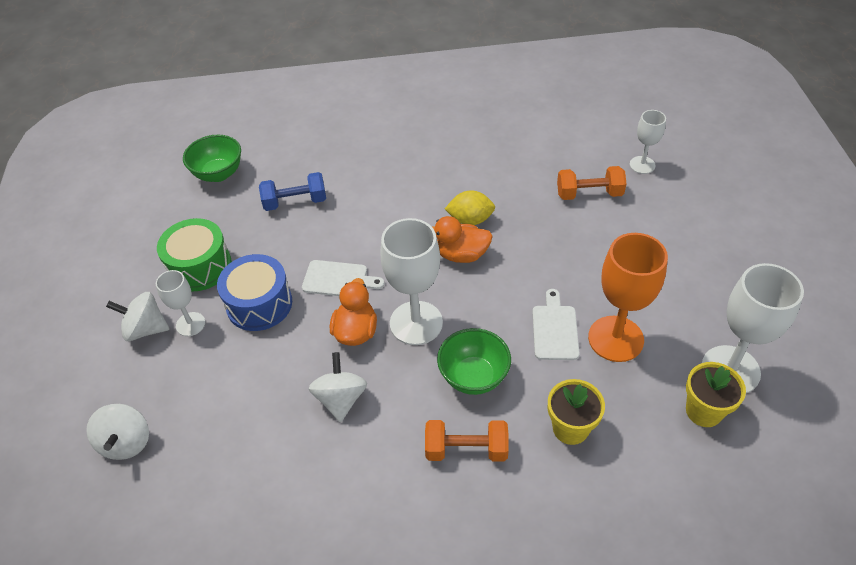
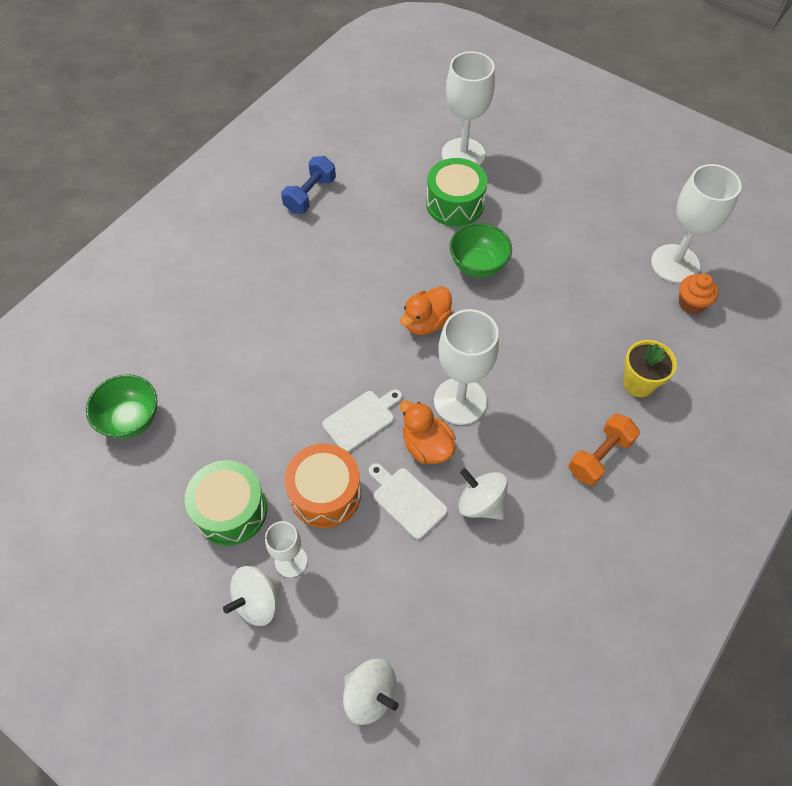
camera: 50 degrees left, 10 degrees up
(259, 304) = (325, 493): blue drum -> orange drum
(295, 202) = (239, 387): blue dumbbell -> blue dumbbell (310, 195)
(470, 220) = (398, 290): yellow lemon -> none
(473, 377) = (544, 404): green bowl -> green bowl (478, 265)
(554, 329) = (552, 325): white cutting board -> white cutting board (407, 500)
(589, 194) = (455, 204): orange dumbbell -> green drum
(615, 339) = (593, 299): orange goblet -> none
(642, 165) = (463, 154): white goblet -> white goblet, size x1.80
(704, 411) = (691, 303): yellow flower pot -> orange cupcake

